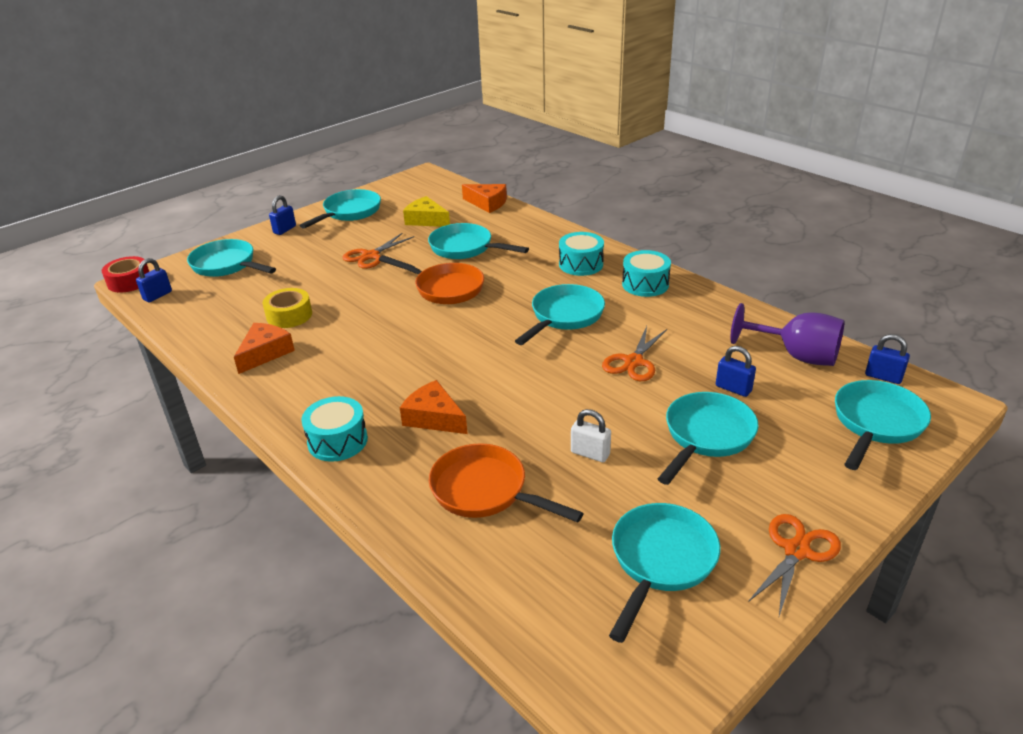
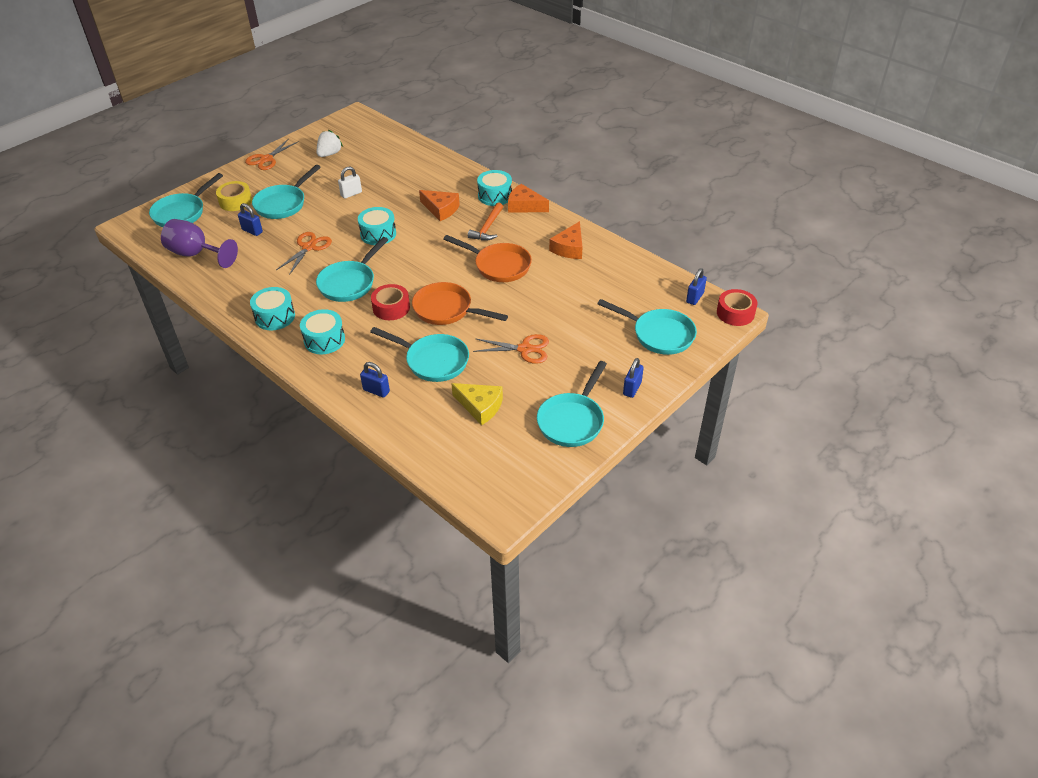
camera: 175 degrees right, 10 degrees up
(289, 315) = (568, 280): yellow tape -> yellow tape (235, 201)
(367, 385) = (487, 227): none -> orange hammer
(370, 256) = (524, 349): orange scissors -> orange scissors turned 60 degrees clockwise
(485, 491) = (409, 176): orange pan -> orange pan (498, 266)
(487, 203) = (413, 440): orange cheese -> orange cheese (524, 206)
(510, 291) = (391, 308): none -> red tape
(534, 379) = (378, 234): none -> turquoise drum
(590, 453) = (351, 194): white padlock -> white padlock turned 60 degrees counterclockwise
(660, 561) = (329, 154): turquoise pan -> white strawberry
(883, 377) = (152, 241): blue padlock -> blue padlock (376, 391)

